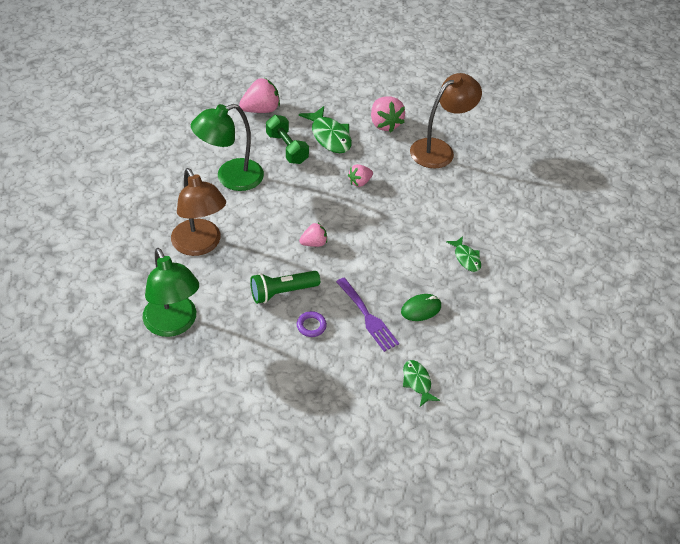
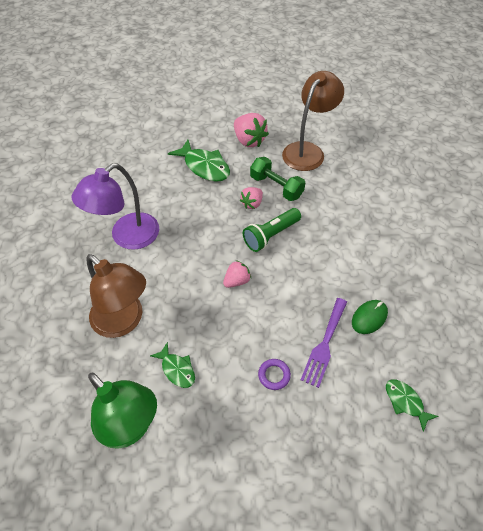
camera: 15 degrees left, 5 degrees up
(230, 178) = (127, 237): green lamp -> purple lamp
(261, 110) = (129, 159): pink strawberry -> none
(282, 292) = (229, 346): green flashlight -> green flashlight (271, 235)
(287, 148) = (169, 190): green dumbbell -> green dumbbell (276, 187)
(368, 317) = (324, 345): purple fork -> purple fork turned 75 degrees clockwise
(466, 258) = (383, 249): green fish -> green fish (177, 369)

